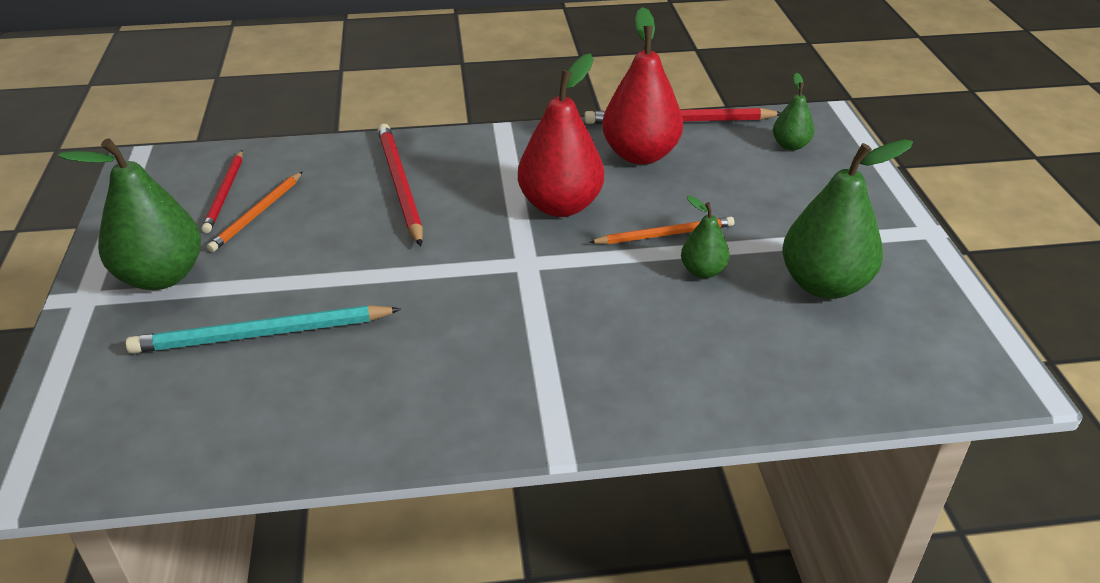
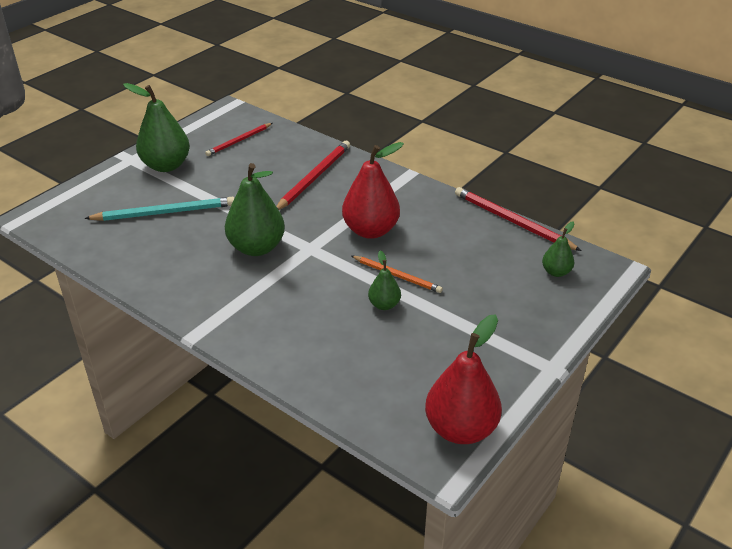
camera: 45 degrees right, 0 degrees up
(257, 214) = (237, 158): orange pencil -> none
(261, 334) = (165, 212): turquoise pencil -> turquoise pencil turned 135 degrees clockwise
(640, 155) = (457, 228): red pear -> red pear (461, 429)
(824, 284) = (435, 352): green pear -> green pear (257, 248)

